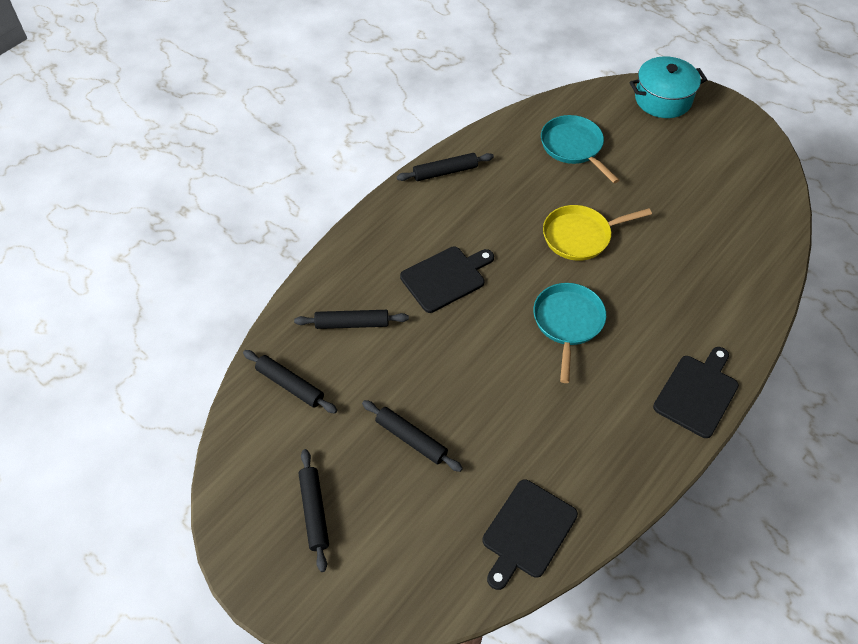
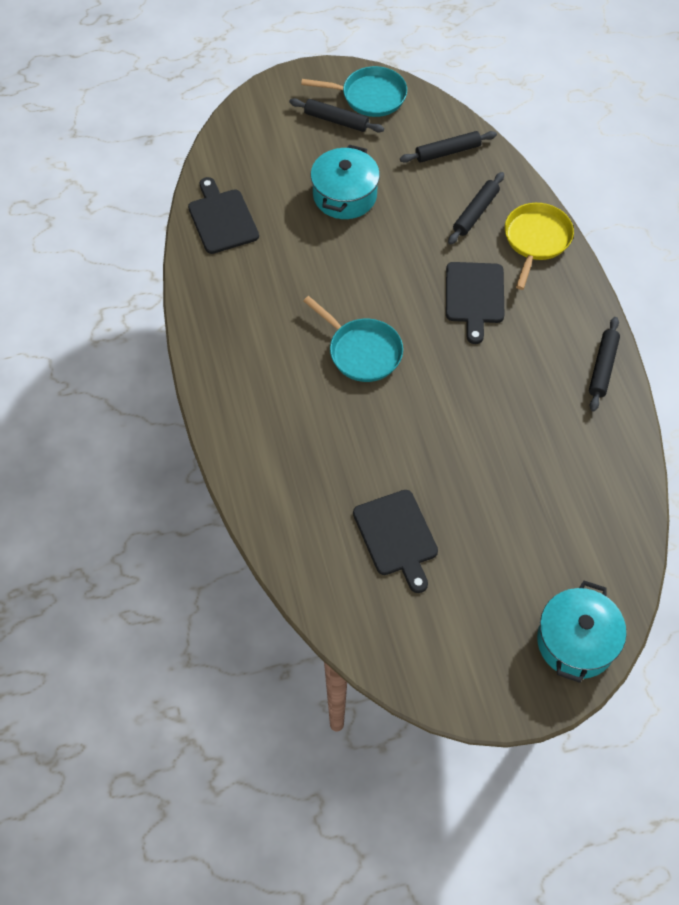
camera: 125 degrees right, 5 degrees up
(411, 439) = (345, 195): black rolling pin -> turquoise pot
(573, 147) = (562, 498): turquoise pan -> turquoise pan (370, 96)
(580, 236) = (444, 424): yellow pan -> yellow pan (536, 240)
(697, 393) = (226, 393): black cutting board -> black cutting board (396, 536)

